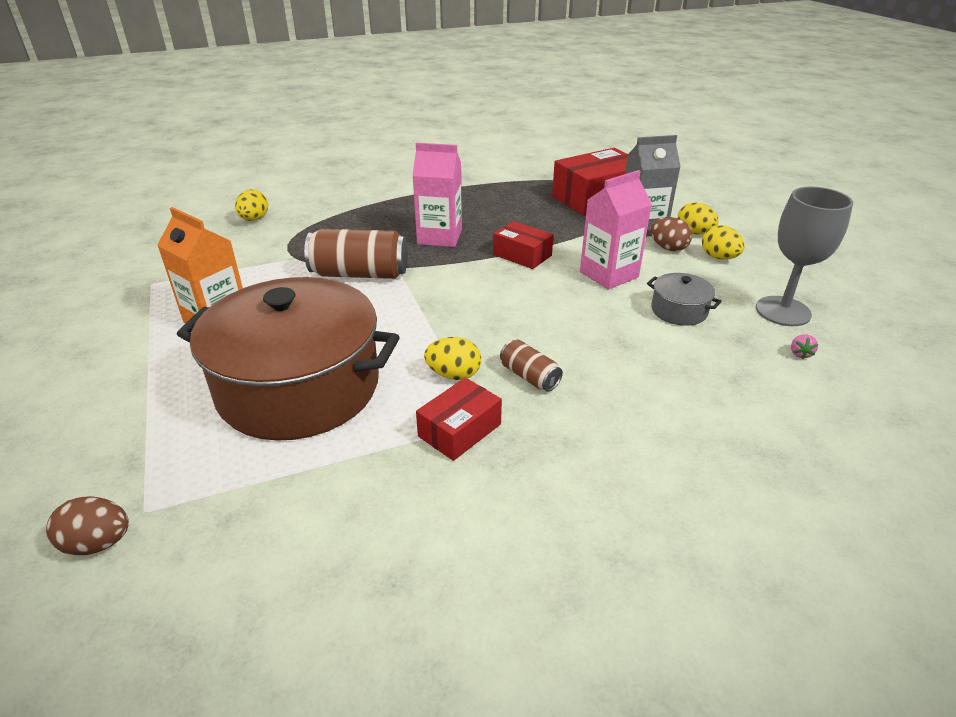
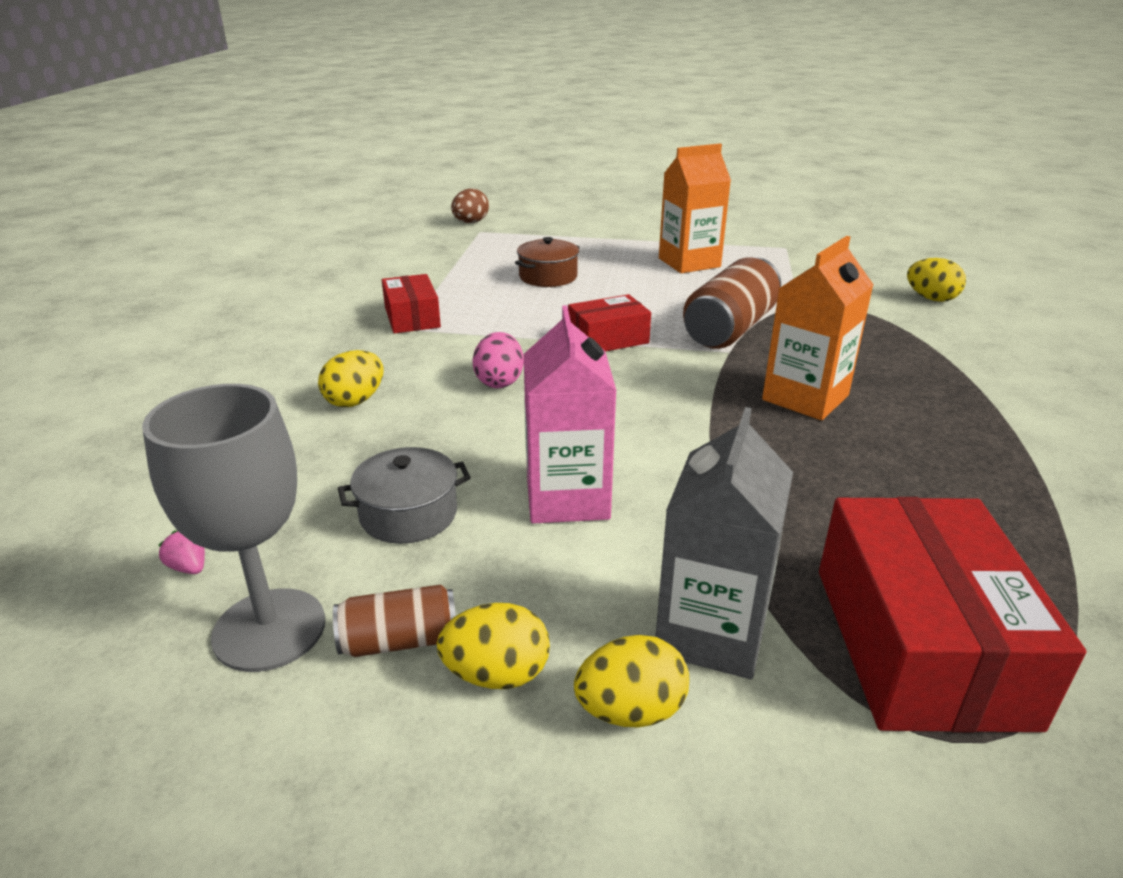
camera: 120 degrees right, 5 degrees down
(299, 387) = (548, 277): brown pot -> brown pot, size x0.41
(439, 237) = (805, 398): pink carton -> orange carton
(453, 375) = (483, 332): yellow egg -> yellow egg (355, 401)
(522, 255) = (695, 444): red box -> red box (608, 339)
(523, 336) = (499, 381): none -> pink egg
(529, 376) = (432, 363): brown can -> brown can (399, 640)
(668, 248) = (596, 619): brown egg -> none

